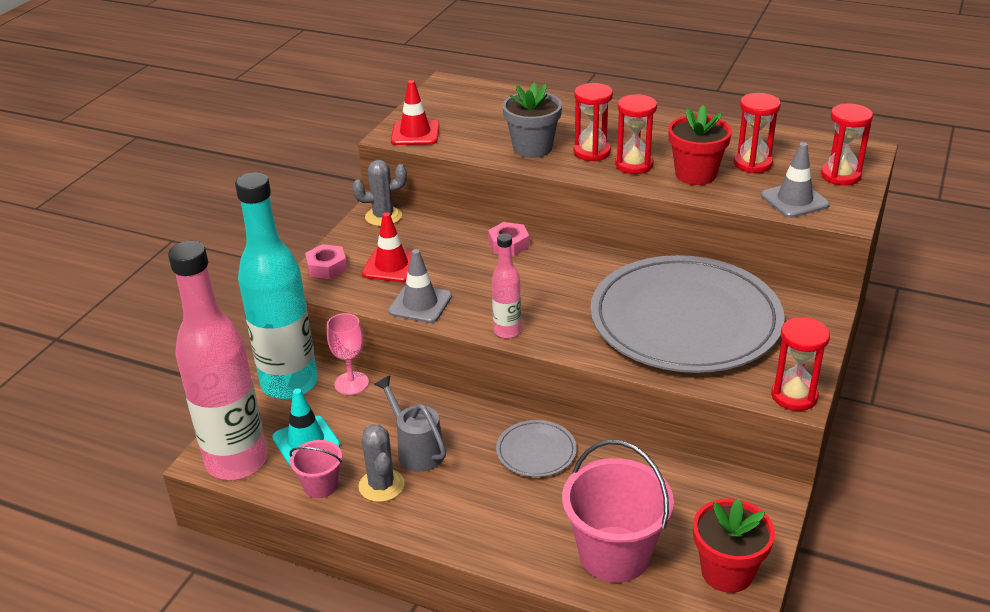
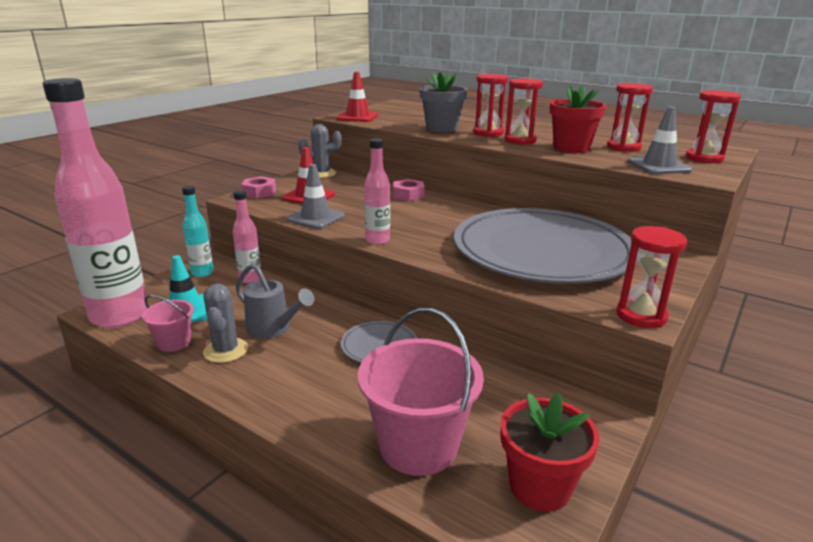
camera: 10 degrees right, 10 degrees down
(289, 384) = (202, 273): turquoise bottle -> turquoise bottle, size x0.46
(351, 383) = (250, 279): pink goblet -> pink bottle
(416, 450) = (273, 329): grey watering can -> grey watering can turned 150 degrees clockwise

